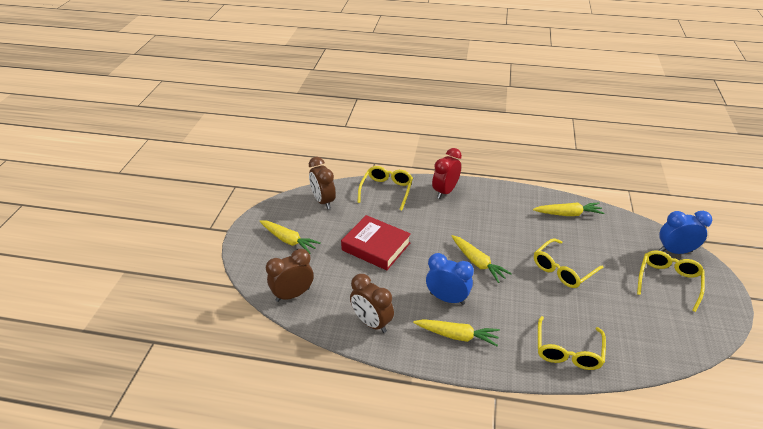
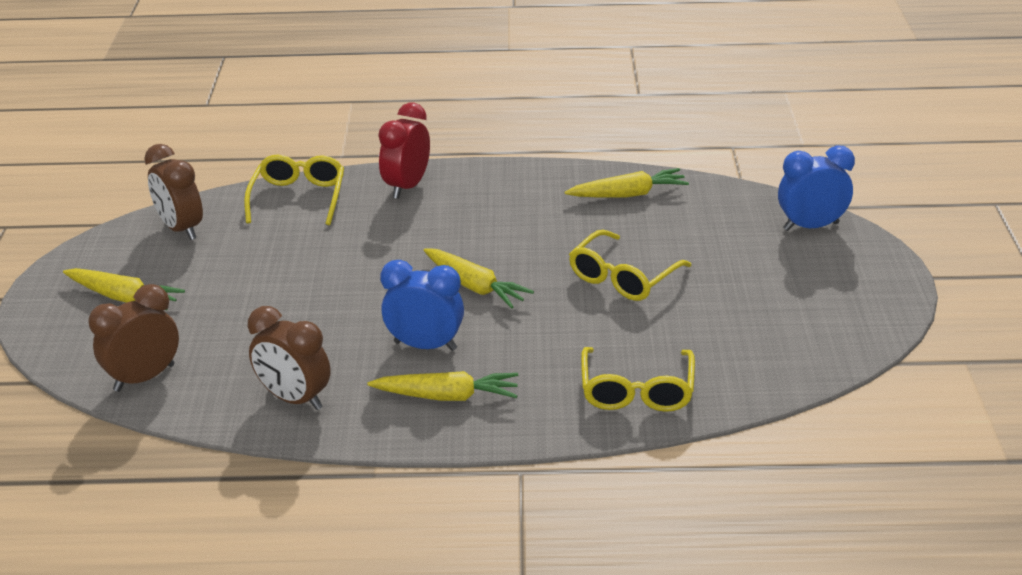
camera: 10 degrees left, 5 degrees down
(376, 246) = (289, 286): red book -> none
(668, 281) = (800, 271): yellow glasses -> none

